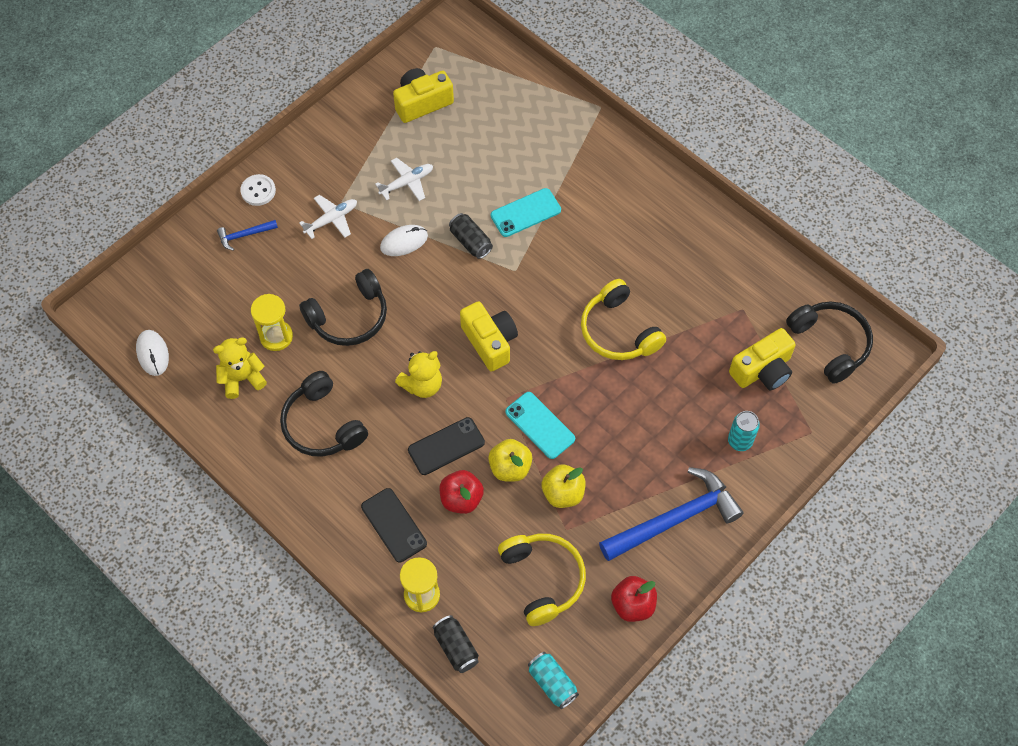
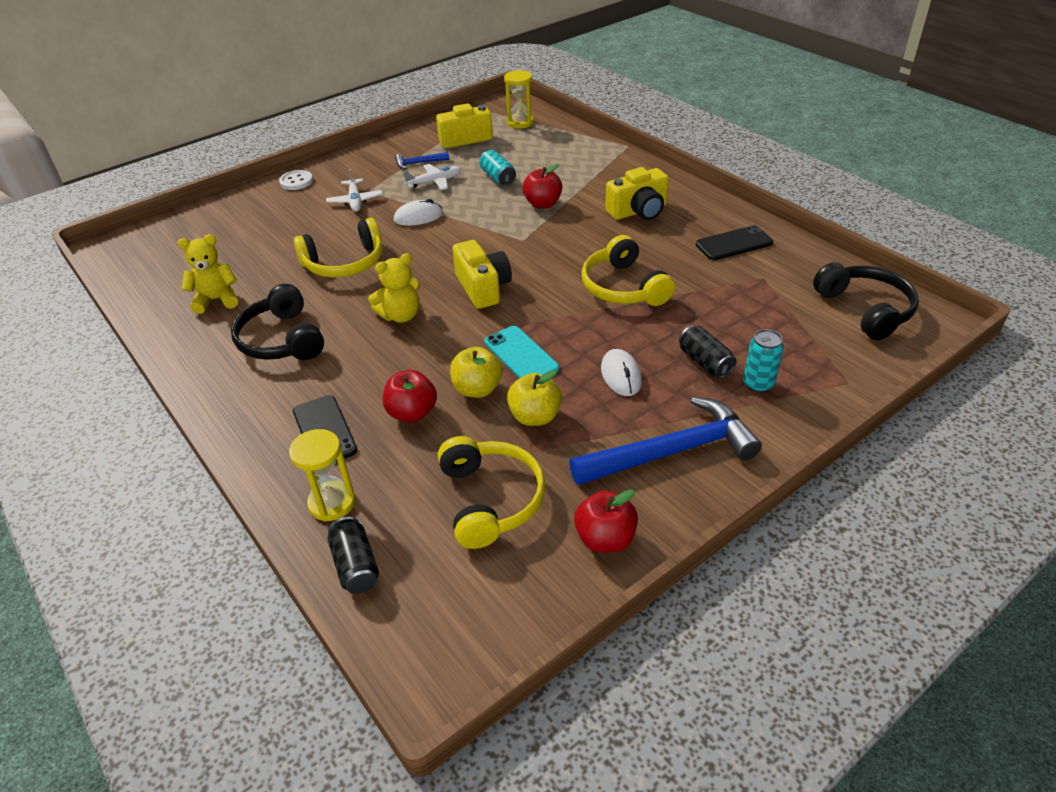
camera: 10 degrees right, 20 degrees down
(152, 354) = (139, 278): white mouse -> white mouse (621, 375)
(244, 235) = (270, 206): blue hammer -> blue hammer (419, 163)
(276, 336) = (266, 272): yellow hourglass -> yellow hourglass (520, 122)
(331, 220) = (355, 201): white plane -> white plane turned 105 degrees clockwise
(349, 317) = (345, 263): black headphones -> yellow headphones
(446, 446) = (410, 366): black phone -> black phone (734, 244)
(470, 242) = (483, 219): black can -> black can (705, 362)
(525, 213) = (543, 204): turquoise phone -> red apple
(552, 683) = (475, 622): turquoise can -> turquoise can (498, 177)
(762, 370) = (786, 326): yellow camera -> yellow camera (638, 211)

